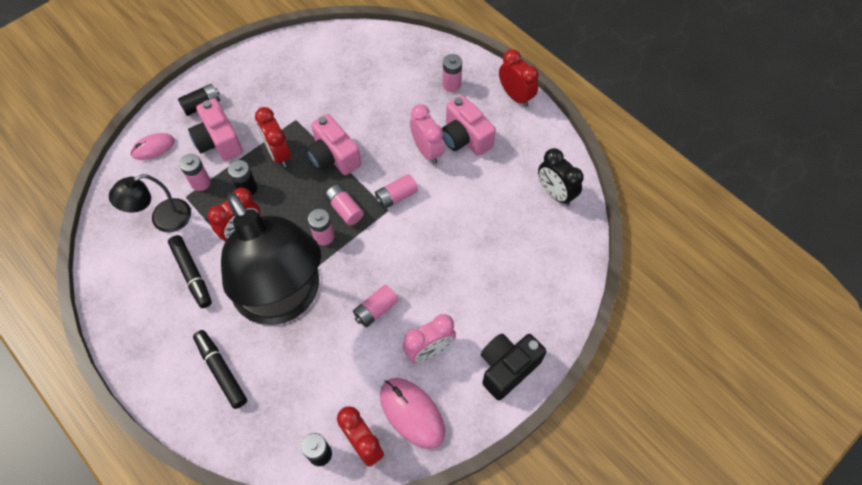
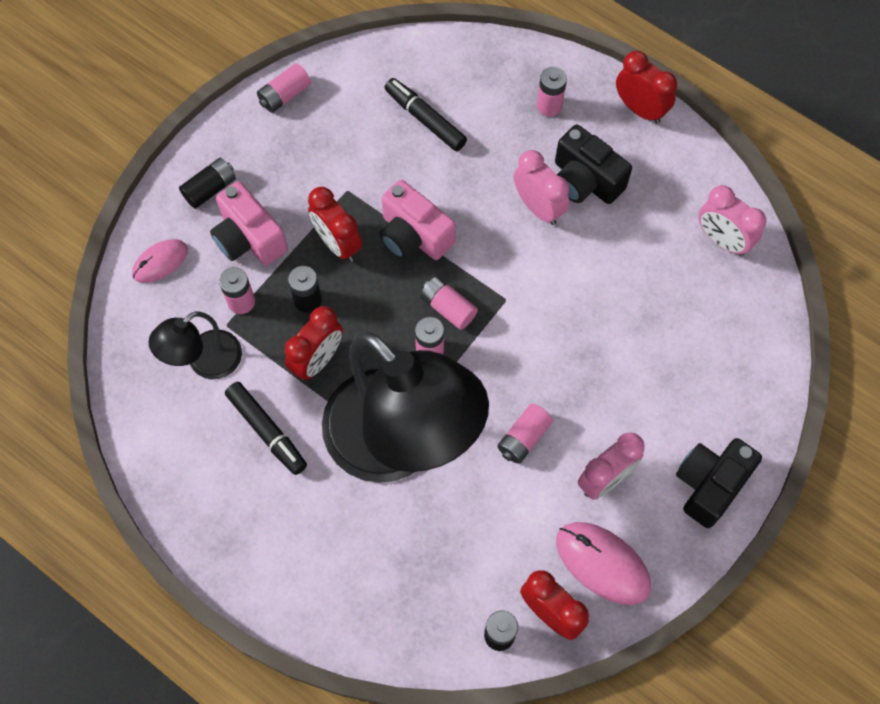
camera: 10 degrees left, 5 degrees up
(221, 371) = (343, 553): black marker -> black marker (425, 119)
(396, 196) = (512, 279): pink battery -> pink battery (285, 95)
(465, 138) = (585, 180): pink camera -> black camera
(555, 193) = (722, 240): black clock -> pink clock

